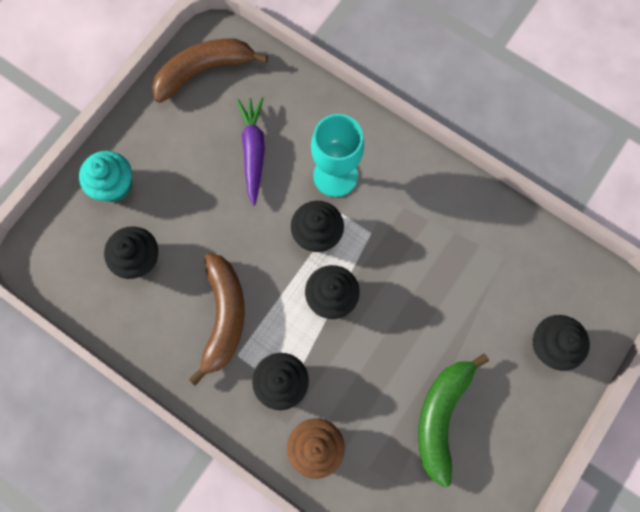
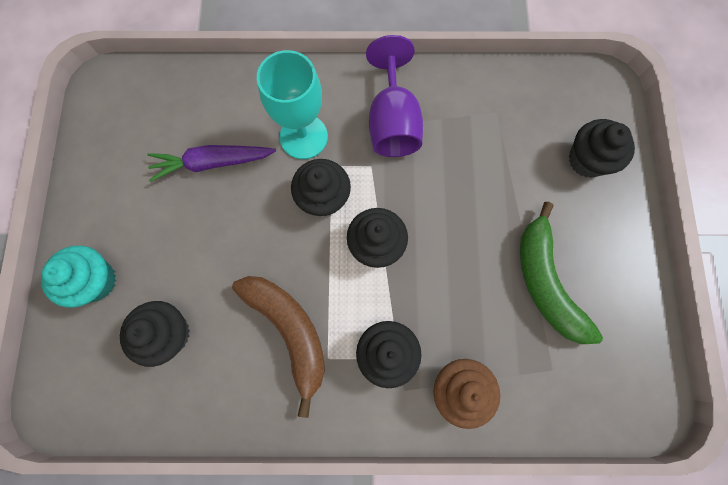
camera: 35 degrees left, 0 degrees up
(204, 71) = (114, 120): brown banana -> none
(253, 151) = (212, 163): purple carrot -> purple carrot turned 60 degrees counterclockwise
(413, 209) = (393, 122): none -> purple goblet

